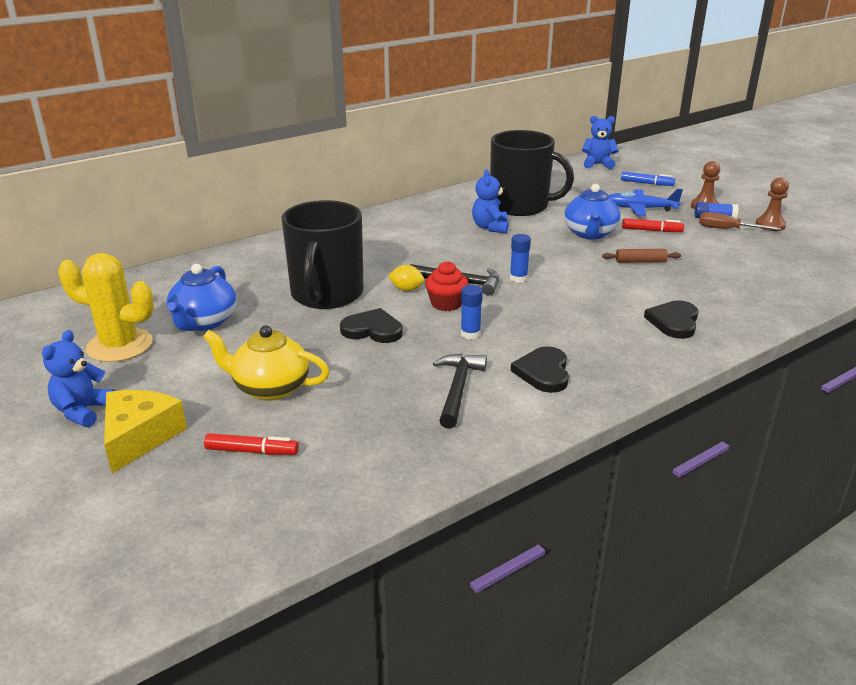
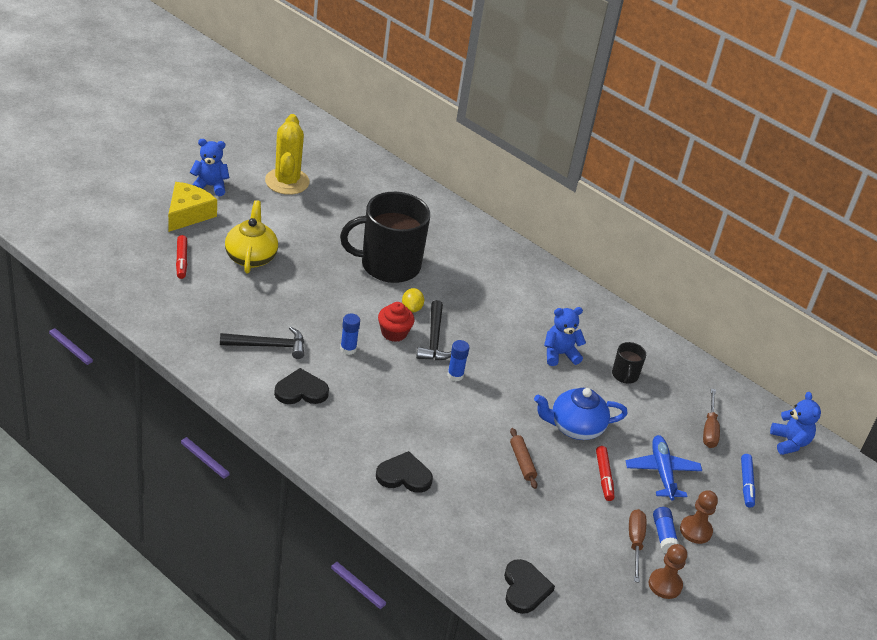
camera: 70 degrees right, 10 degrees up
(140, 437) = (188, 214): yellow cheese -> yellow cheese turned 60 degrees counterclockwise
(204, 322) = (328, 211): blue teapot -> none
(372, 330) = (340, 296): black heart -> black heart (525, 588)
(520, 206) = (625, 375): black mug -> black mug, size x0.43
(586, 186) = (709, 429): none -> brown screwdriver

